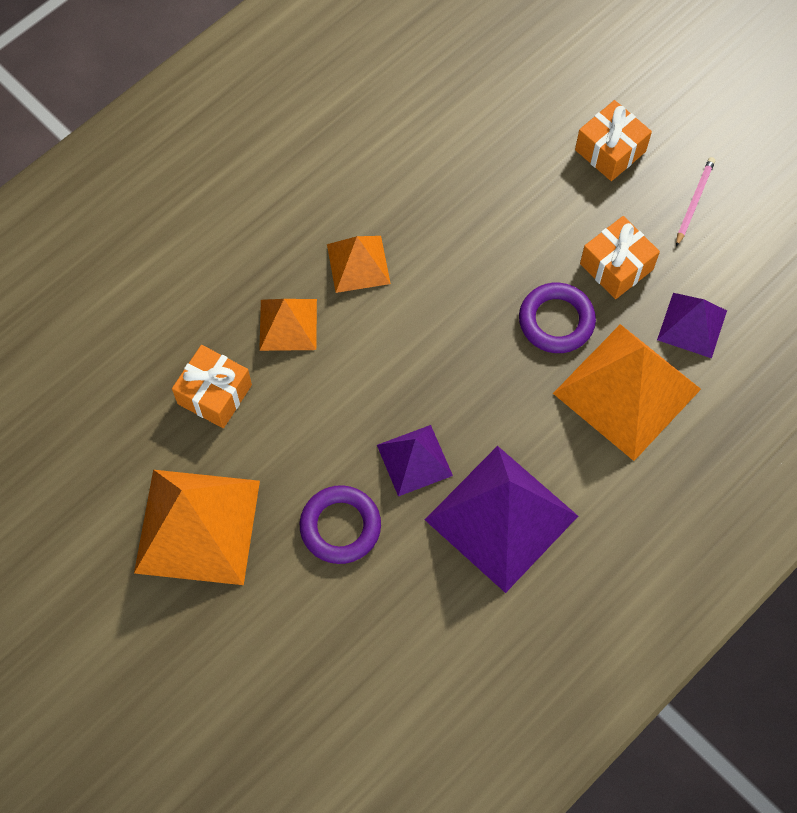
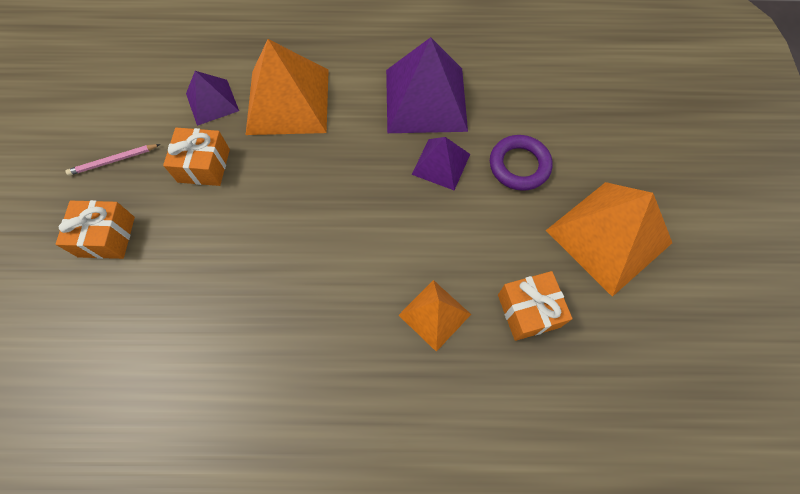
camera: 135 degrees left, 0 degrees up
(358, 263) = (345, 314): orange pyramid -> none
(556, 321) = (275, 166): purple ring -> none

